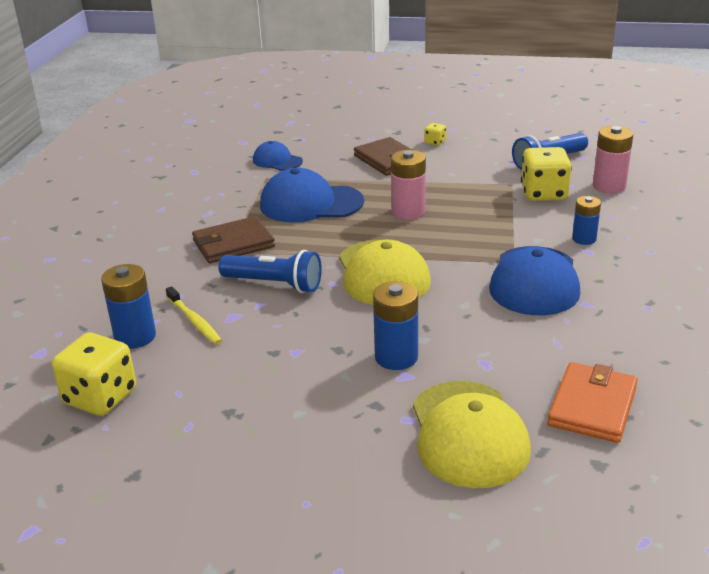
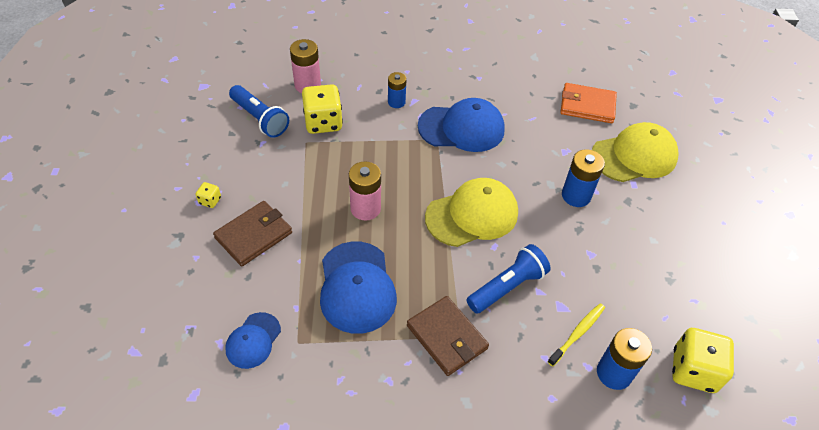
camera: 105 degrees left, 20 degrees up
(274, 284) = (507, 287): blue flashlight -> blue flashlight turned 45 degrees clockwise

